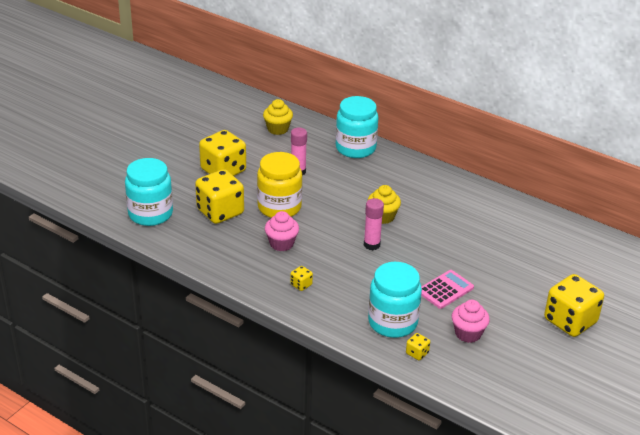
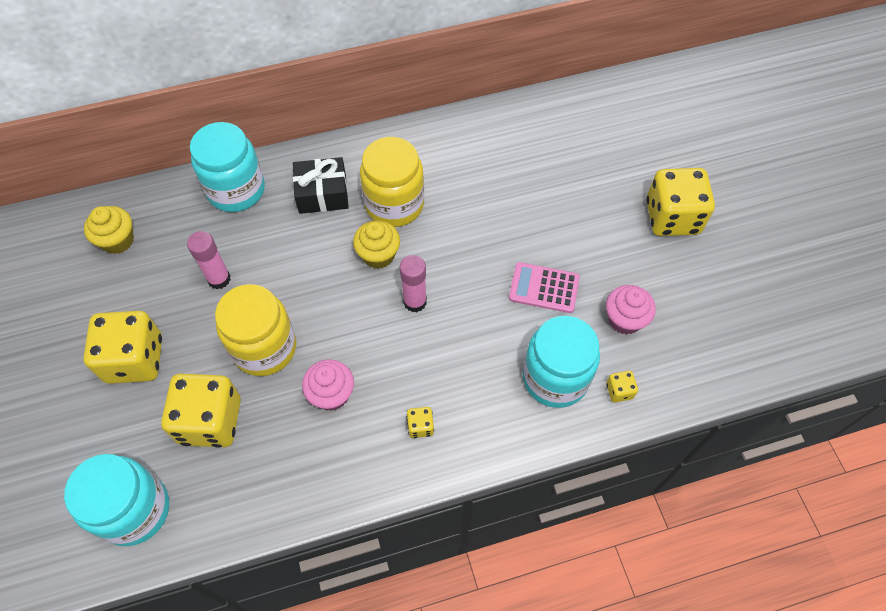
camera: 50 degrees left, 25 degrees up
(393, 177) = (322, 194): none -> black gift
(422, 206) = (394, 204): none -> yellow jar
(445, 290) = (544, 288): pink calculator -> pink calculator turned 75 degrees counterclockwise

